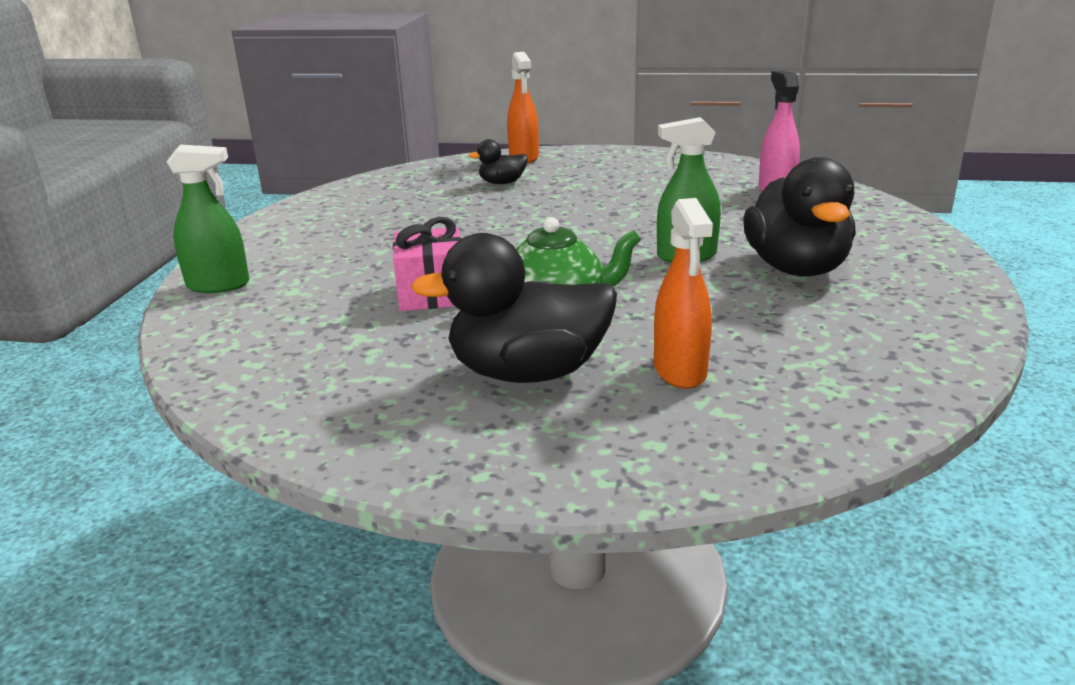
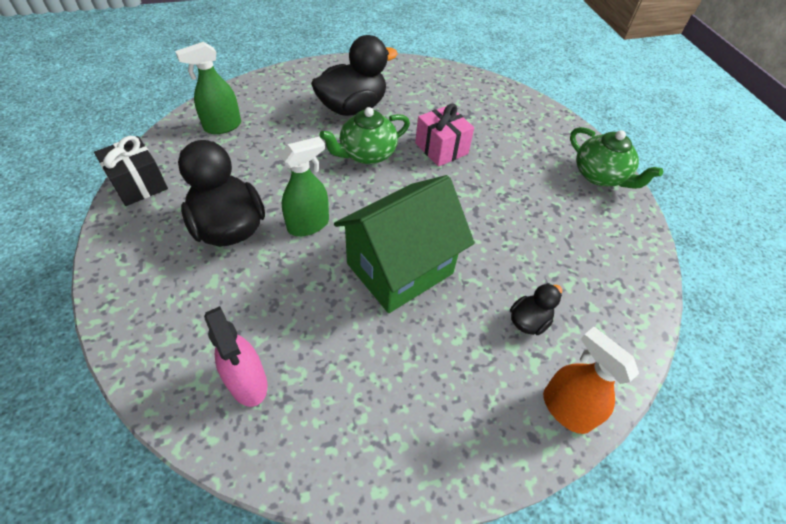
camera: 150 degrees right, 25 degrees up
(218, 285) = (560, 129): green spray bottle -> green spray bottle (222, 126)
(263, 240) = (600, 176): none -> green teapot
(596, 217) = (400, 268): none -> green house
(680, 371) = (285, 122): orange spray bottle -> none
(954, 327) = (139, 184): none -> black gift

